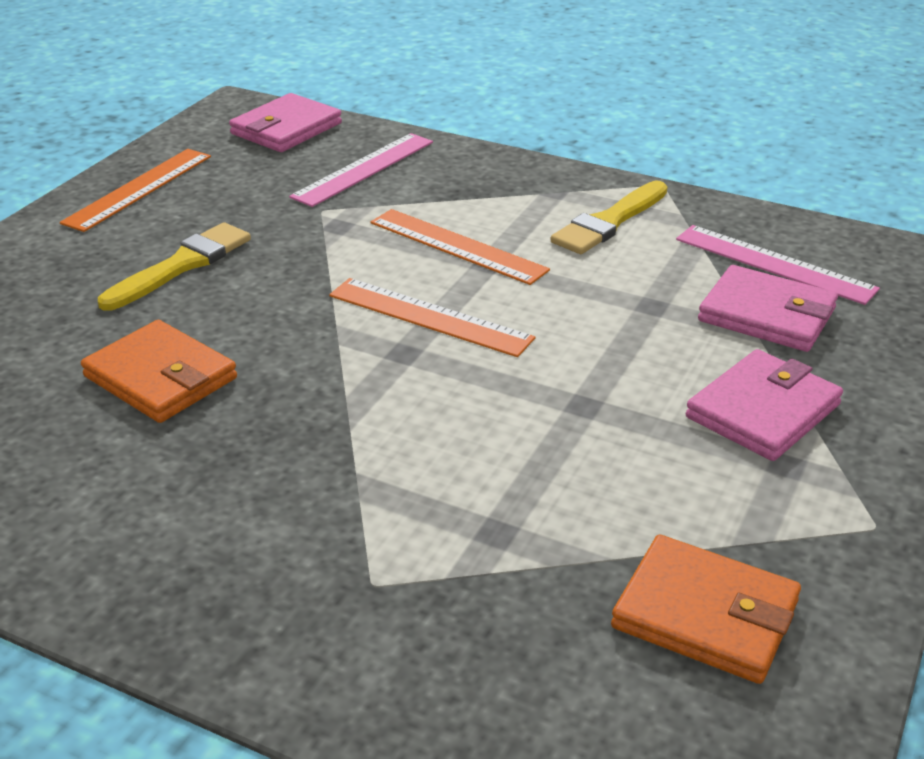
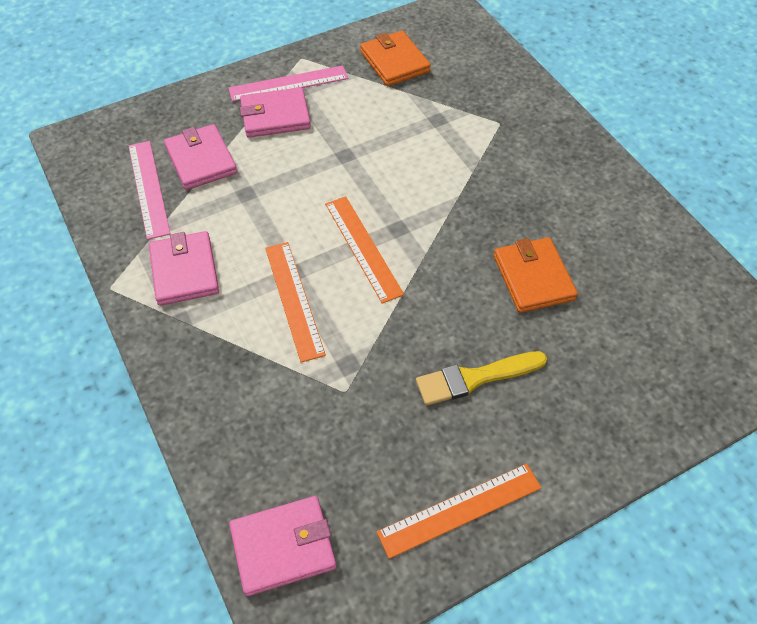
camera: 145 degrees left, 20 degrees up
(364, 169) = (274, 432): pink ruler -> pink ruler (288, 83)
(609, 222) = (184, 271): yellow brush -> pink wallet

